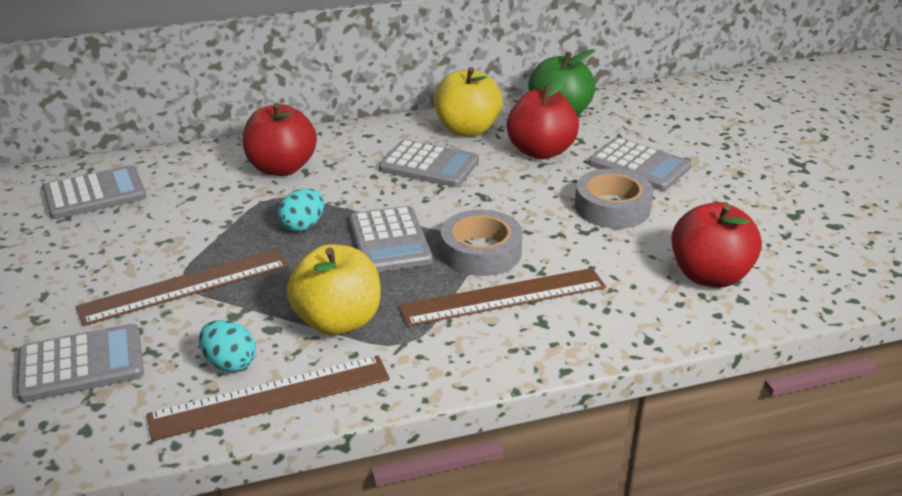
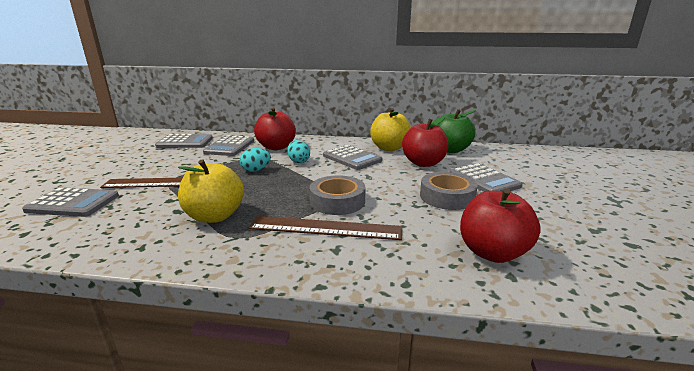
camera: 25 degrees right, 10 degrees down
(230, 363) = (134, 221): turquoise egg -> turquoise egg (298, 161)
(271, 397) = (126, 245): brown ruler -> none
(389, 241) = (291, 185): grey calculator -> grey calculator (230, 147)

